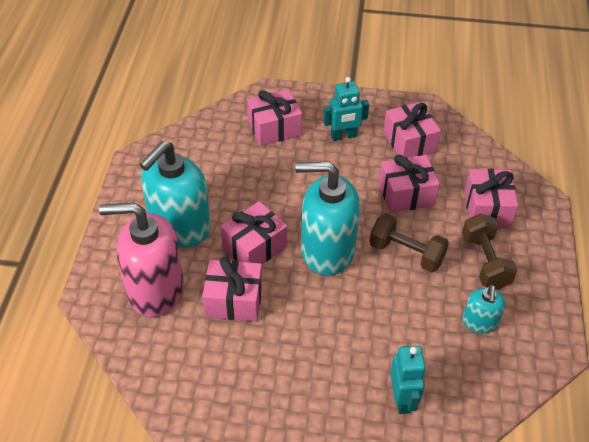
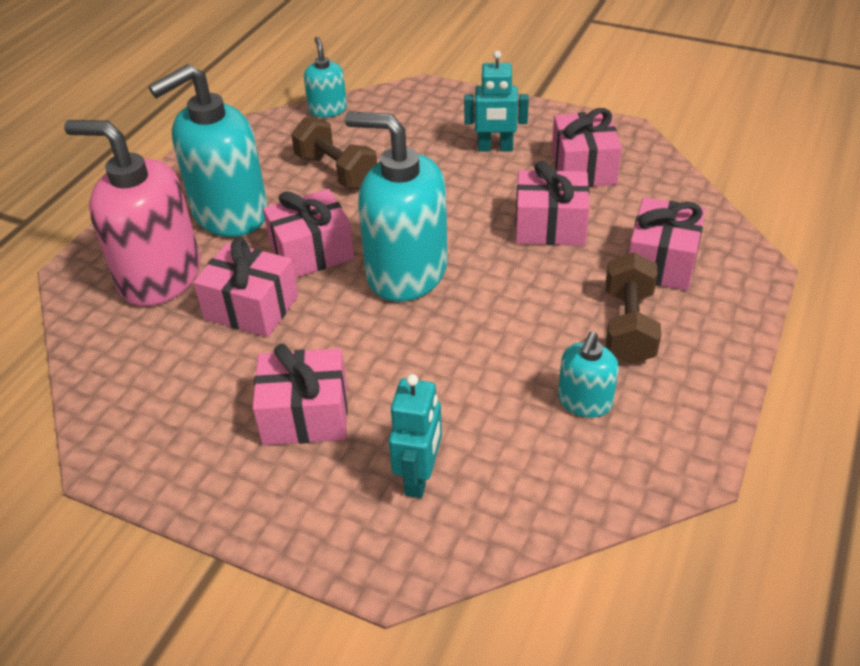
camera: 20 degrees right, 5 degrees down
(208, 122) = (328, 110): none -> turquoise soap dispenser
(274, 128) = (408, 127): pink gift -> pink gift (305, 415)
(406, 253) = (516, 295): brown dumbbell -> brown dumbbell (336, 171)

